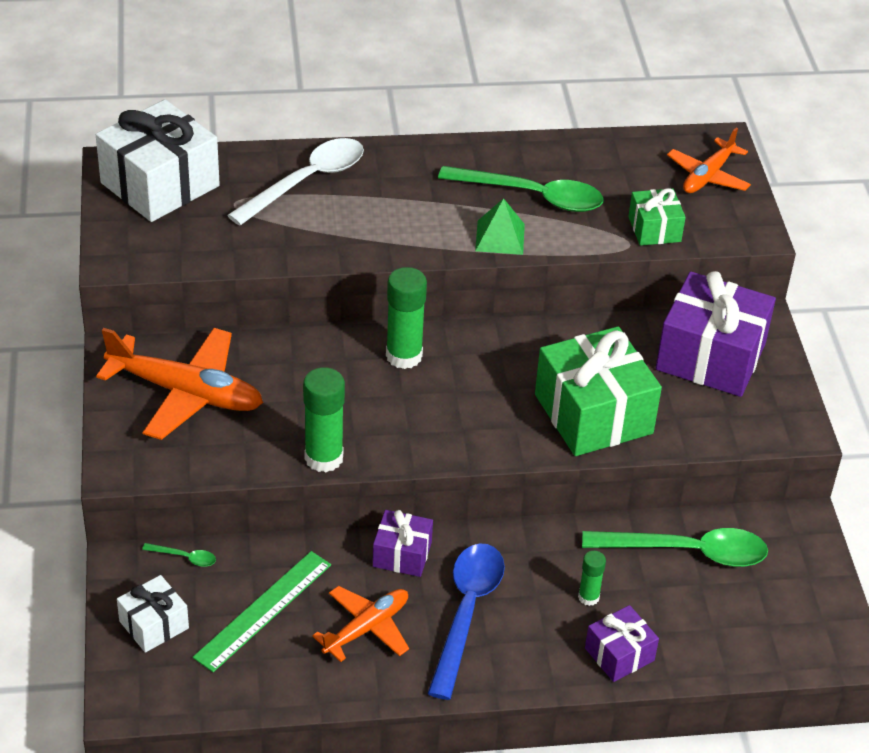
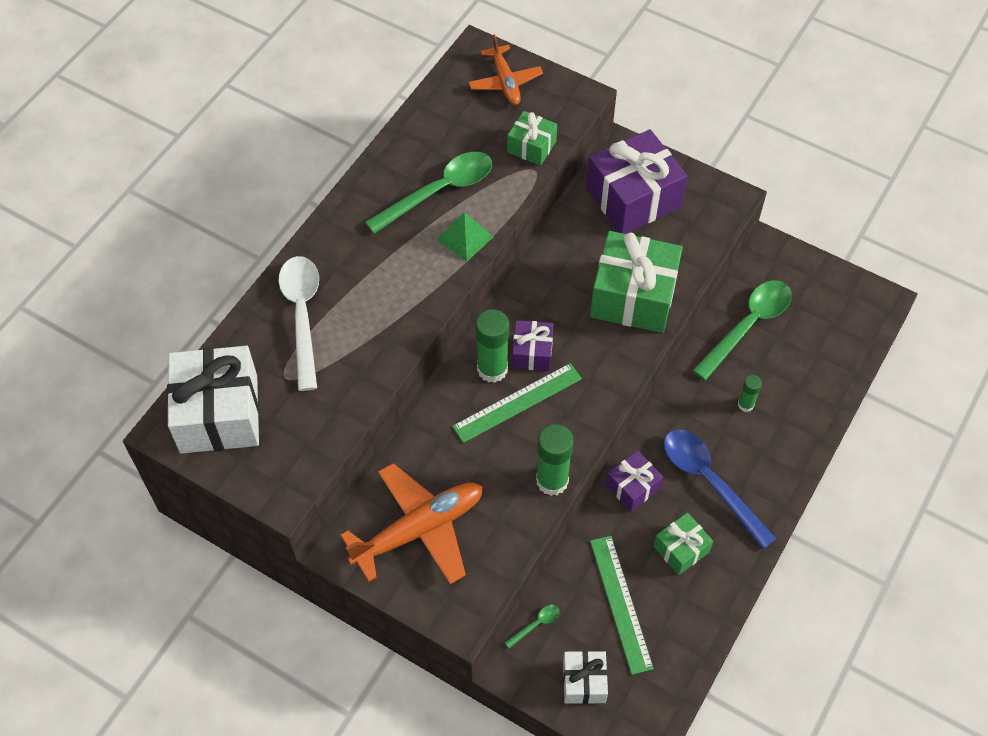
camera: 50 degrees left, 15 degrees up
(367, 628) = (681, 549): orange plane -> green gift
(385, 391) = (517, 402): none -> green ruler
(619, 654) = (802, 419): purple gift -> purple gift (532, 353)

